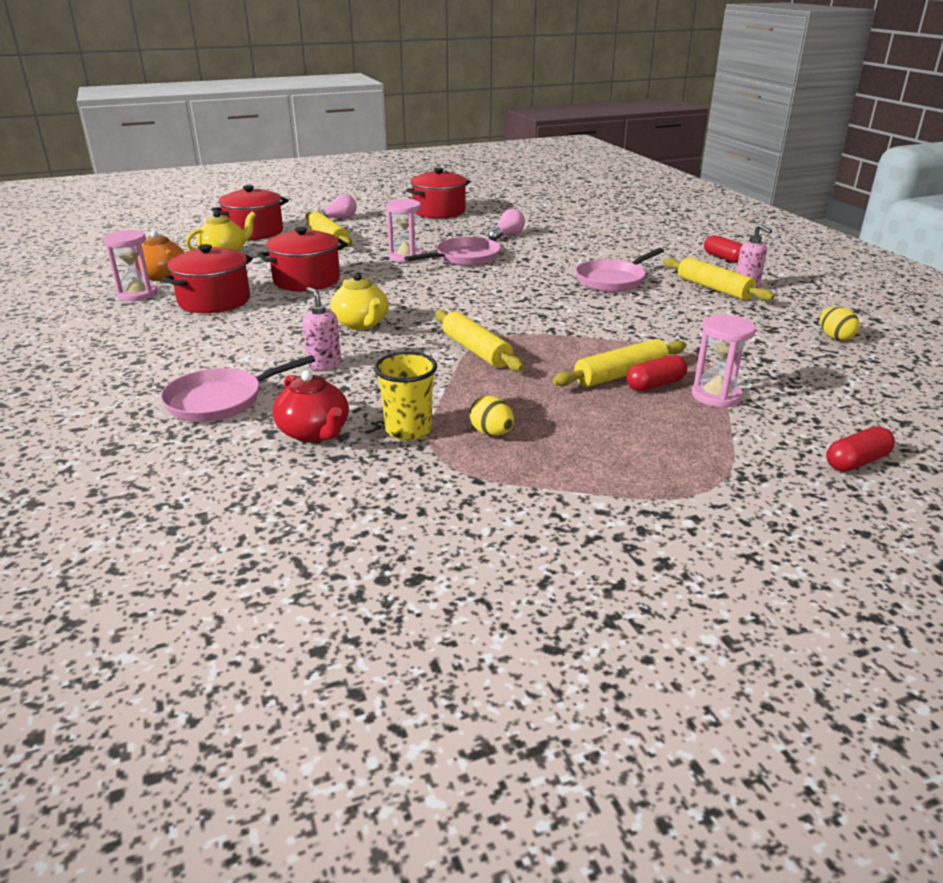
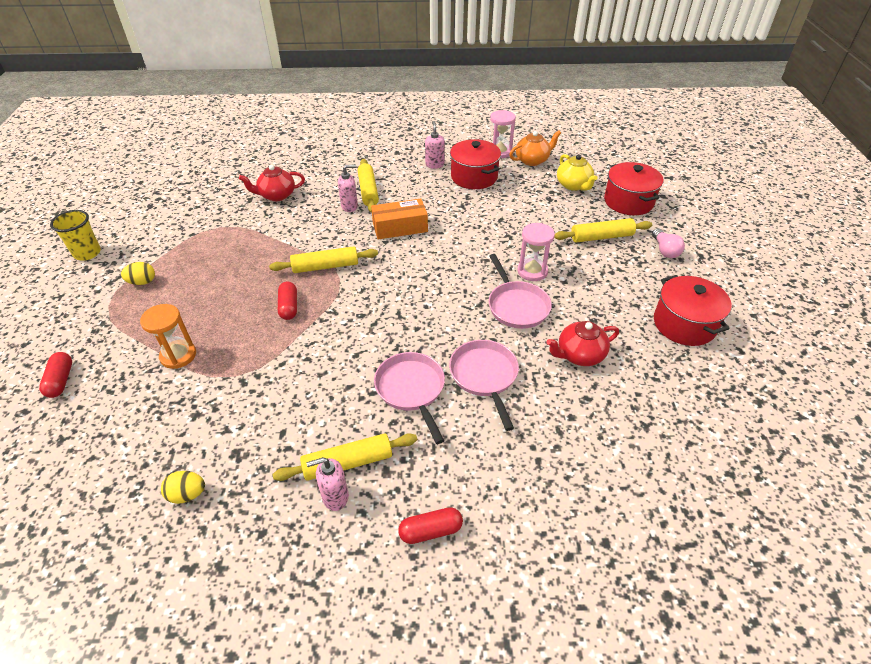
camera: 110 degrees right, 15 degrees up
(181, 328) = (434, 165): none -> pink soap dispenser
(221, 400) = (332, 173): pink pan -> pink pan (485, 376)
(306, 280) = (496, 215): red pot -> none
(361, 324) = (400, 227): yellow teapot -> orange box
(408, 430) = (253, 222): yellow cup -> yellow cup (87, 253)
(491, 433) = (226, 248): yellow egg -> yellow egg (142, 282)
(507, 235) = (579, 355): pink light bulb -> red teapot
(620, 374) = (242, 321): yellow rolling pin -> yellow rolling pin (368, 191)
(655, 385) = (216, 332): red capsule -> red capsule (289, 307)
(716, 396) = (178, 355): pink hourglass -> orange hourglass

